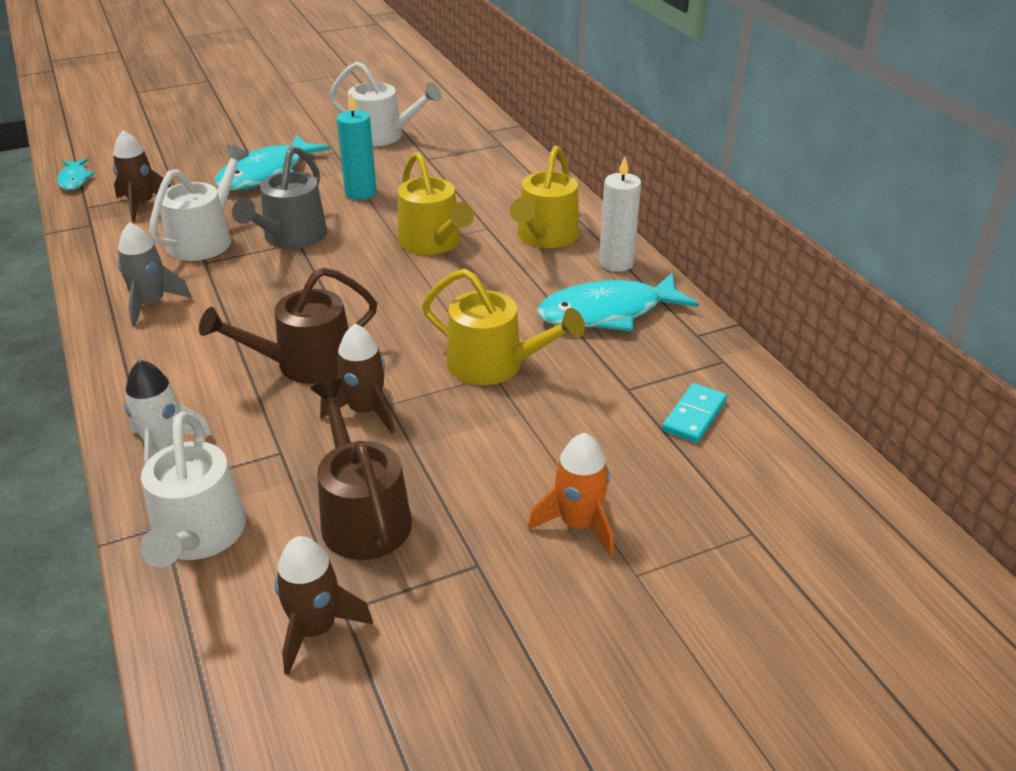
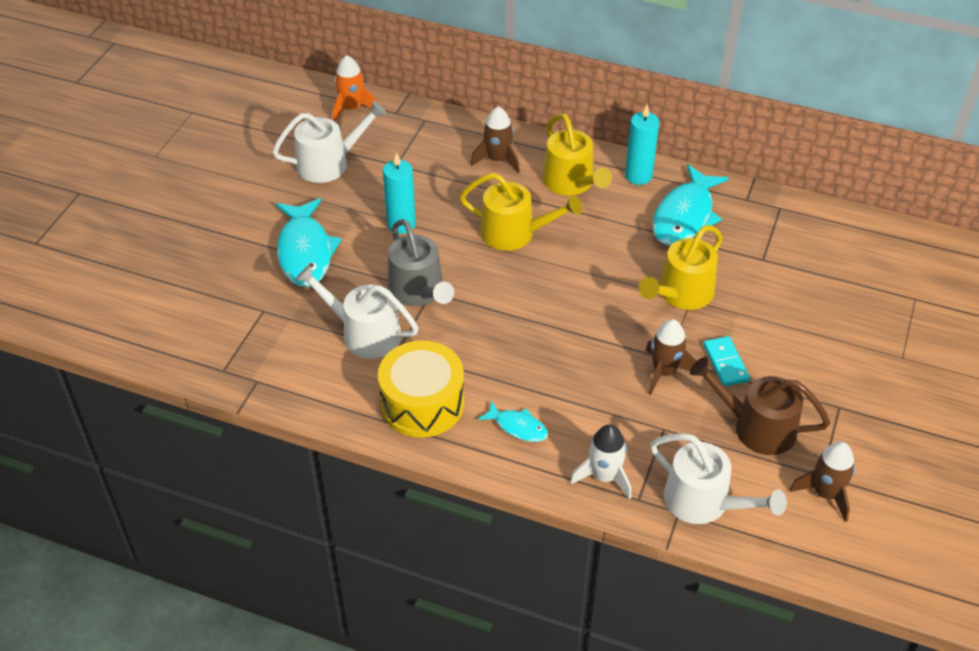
camera: 45 degrees left, 10 degrees up
(74, 180) = (163, 356): turquoise fish -> turquoise fish (518, 427)
(142, 205) = (264, 340): brown rocket -> brown rocket (498, 160)
(151, 304) = (422, 403): grey rocket -> yellow drum
(205, 239) = (364, 333): white watering can -> white watering can turned 45 degrees counterclockwise
(305, 363) = (585, 369): brown watering can -> none
(494, 365) = (681, 294): yellow watering can -> yellow watering can turned 150 degrees clockwise
(578, 524) = (847, 352): orange rocket -> orange rocket (352, 108)
(616, 263) = (638, 176): white candle -> turquoise candle
(694, 416) = (812, 252): turquoise domino -> turquoise domino (726, 363)

